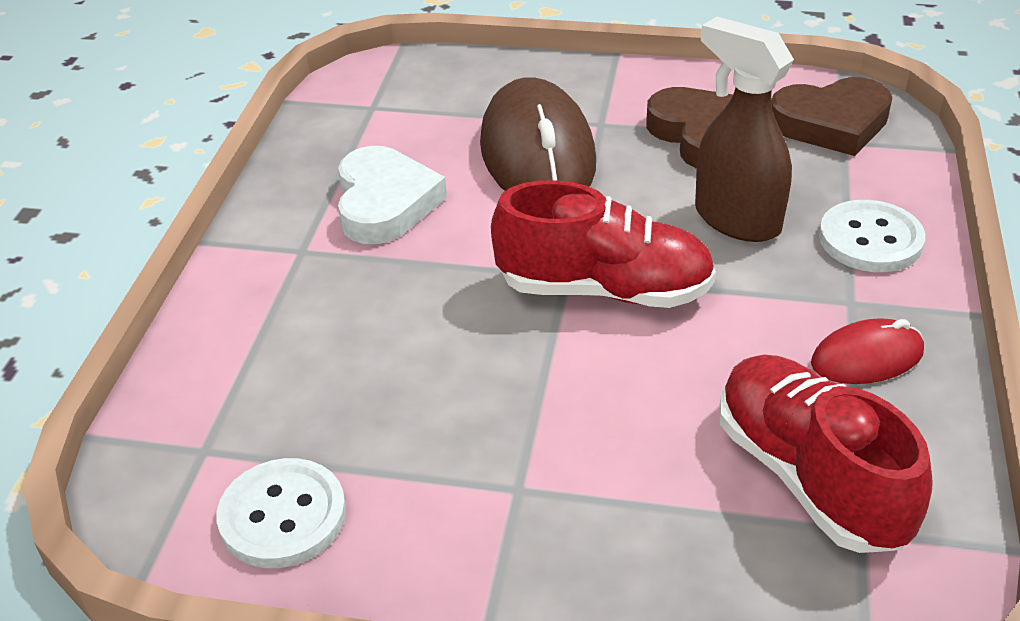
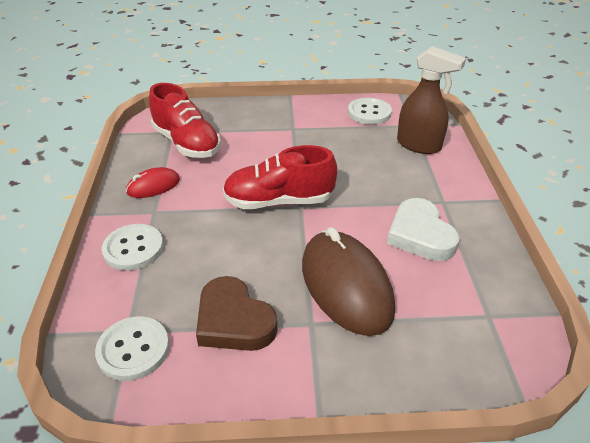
camera: 165 degrees right, 0 degrees up
(736, 219) = (210, 251): brown spray bottle -> brown spray bottle (419, 145)
(831, 123) = (133, 349): brown heart -> white button

